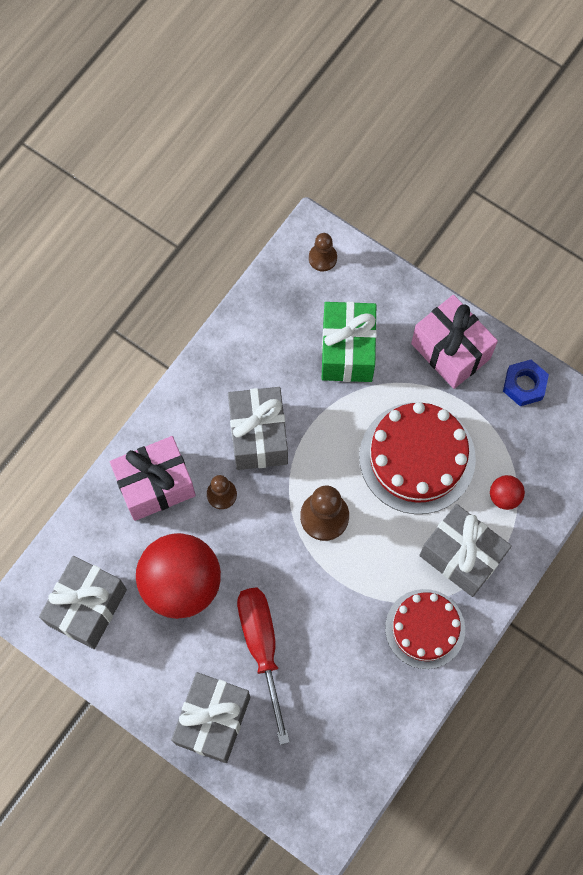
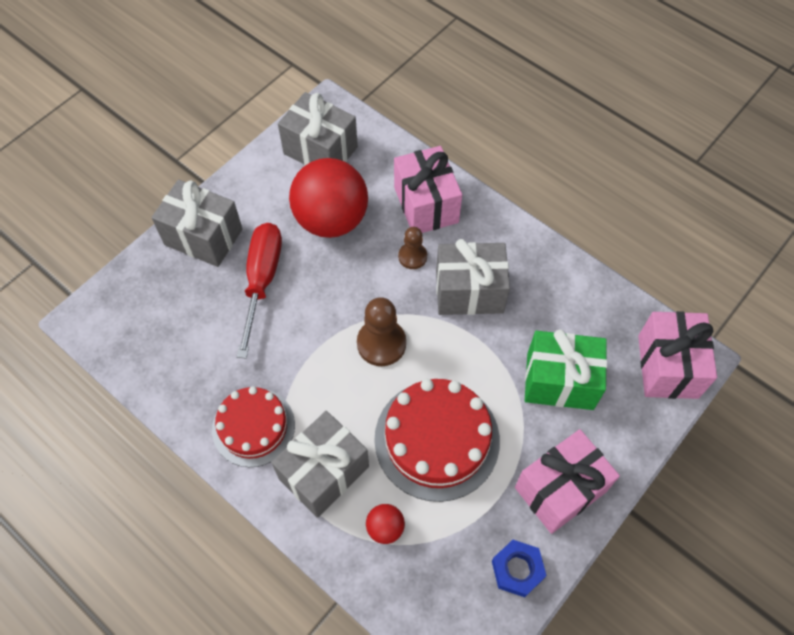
camera: 95 degrees right, 10 degrees down
(262, 646) = (262, 280): red screwdriver -> red screwdriver turned 75 degrees counterclockwise
(322, 258) = (667, 366): brown pawn -> pink gift

